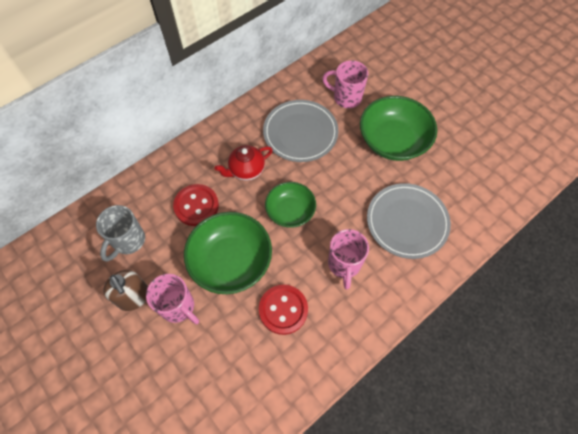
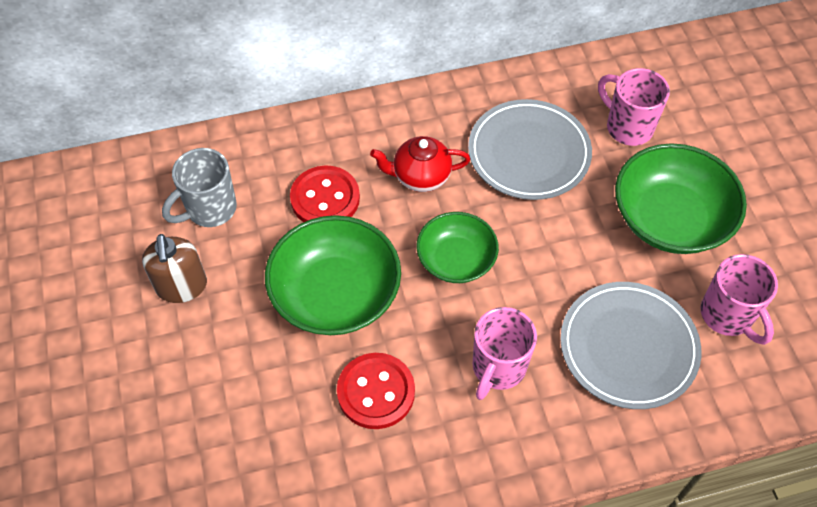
camera: 25 degrees right, 5 degrees down
(178, 307) = (233, 325): pink mug -> pink mug (727, 316)

